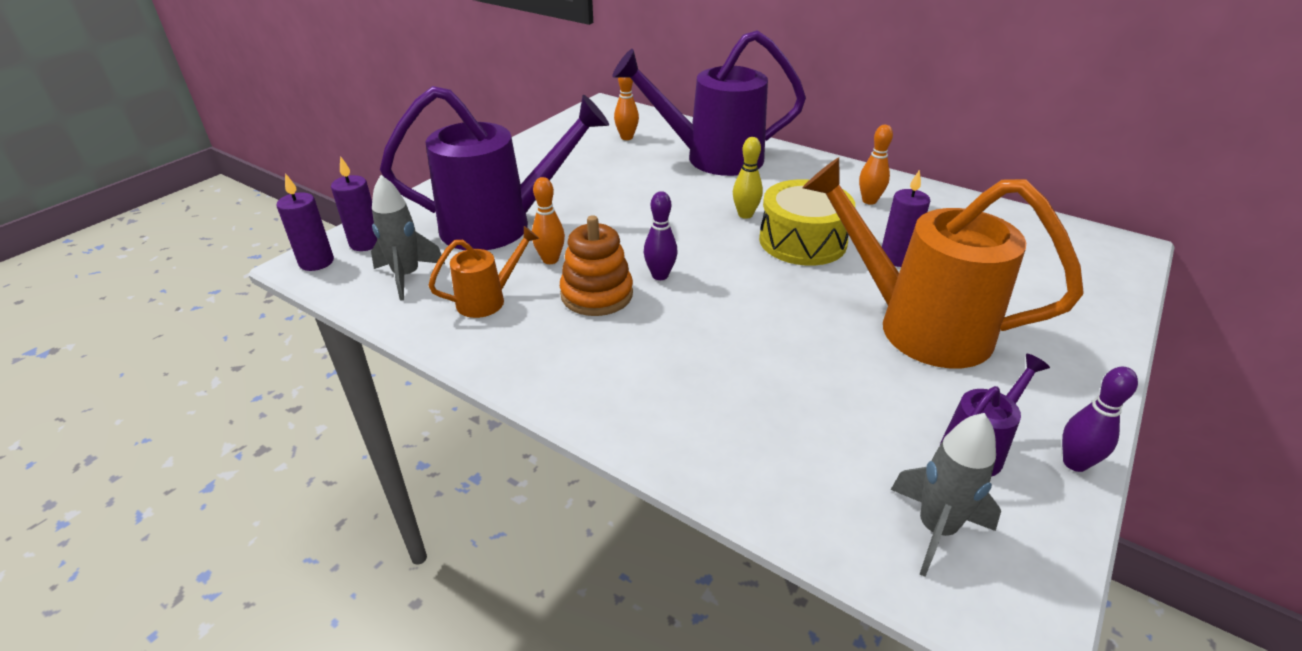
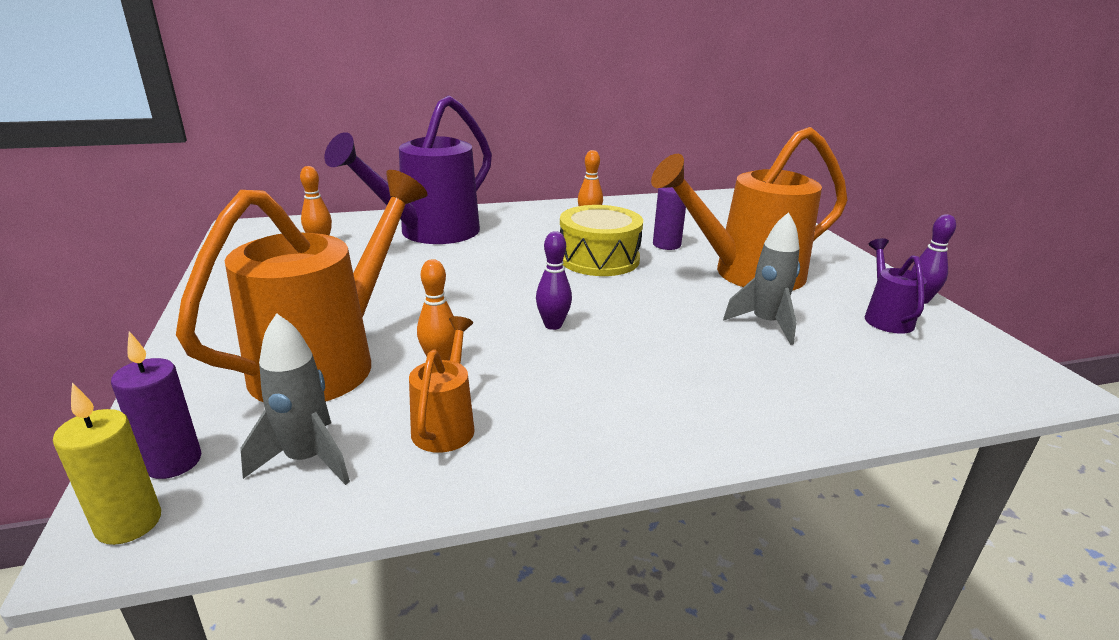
camera: 50 degrees left, 10 degrees down
(316, 262) = (129, 523): purple candle -> yellow candle
(499, 225) = (326, 361): purple watering can -> orange watering can
(596, 294) = (533, 364): orange stacking toy -> none
(745, 215) = (530, 259): yellow bowling pin -> none
(935, 529) = (952, 366): grey rocket -> grey rocket (765, 324)

